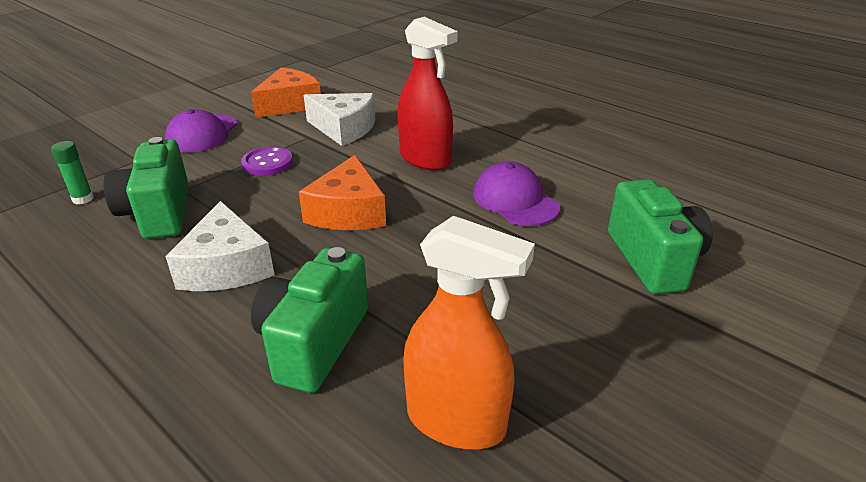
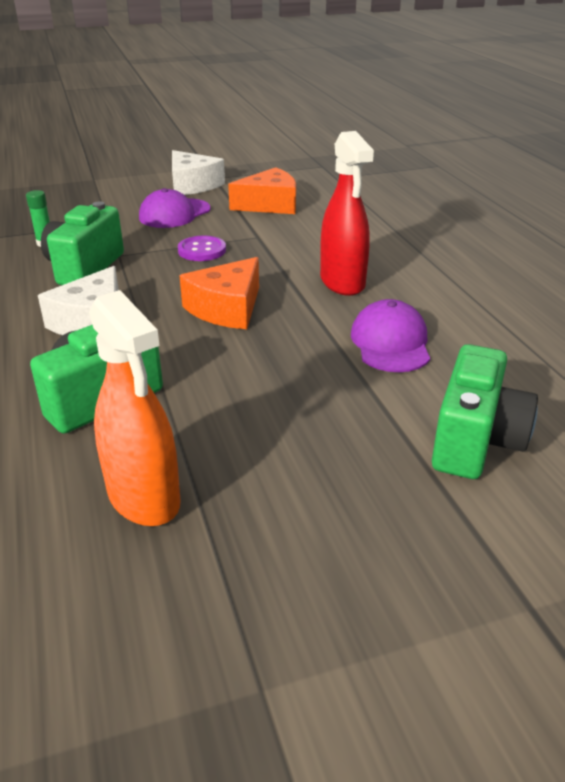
camera: 30 degrees right, 0 degrees up
(344, 129) = (296, 237): white cheese -> white cheese (192, 185)

